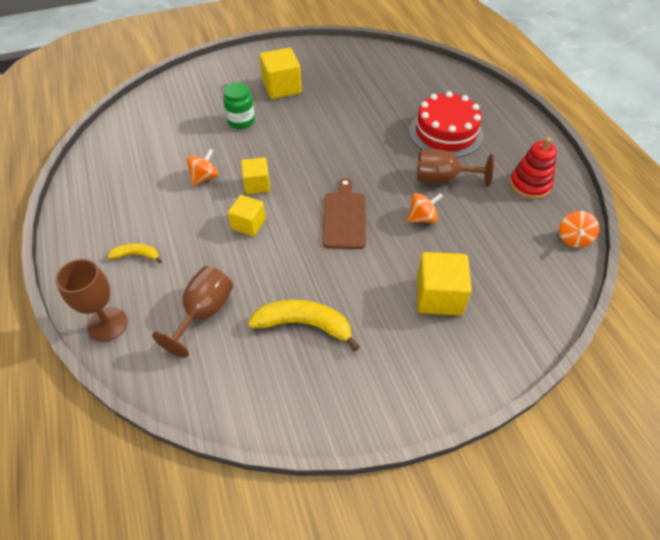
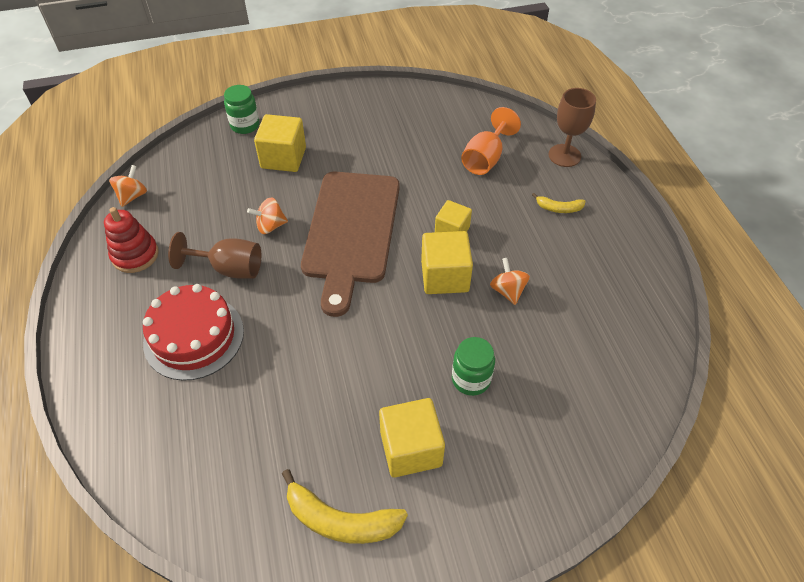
camera: 175 degrees left, 0 degrees up
(204, 177) = (507, 291): orange spinning top -> orange spinning top turned 120 degrees clockwise
(204, 313) = (485, 158): brown goblet -> orange goblet
(257, 185) = (445, 276): yellow cube -> yellow cube, size x1.53
(304, 325) = (401, 145): yellow banana -> yellow banana (341, 520)
(344, 217) = (351, 231): brown cutting board -> brown cutting board, size x1.85
(505, 342) = (245, 125): none -> green jar

